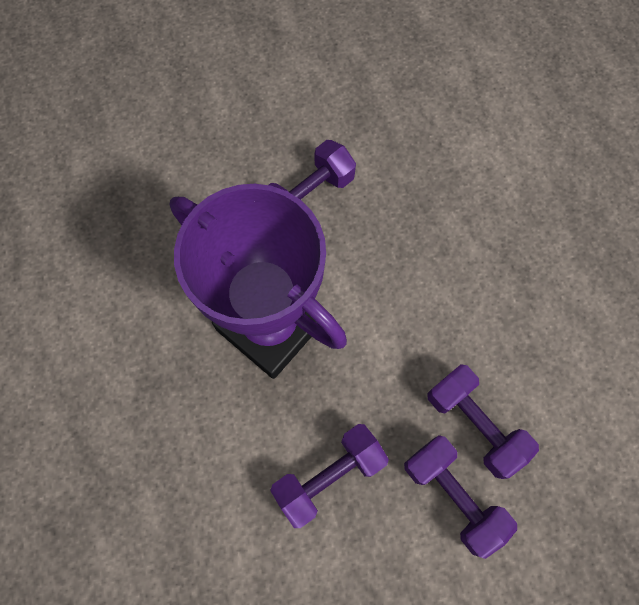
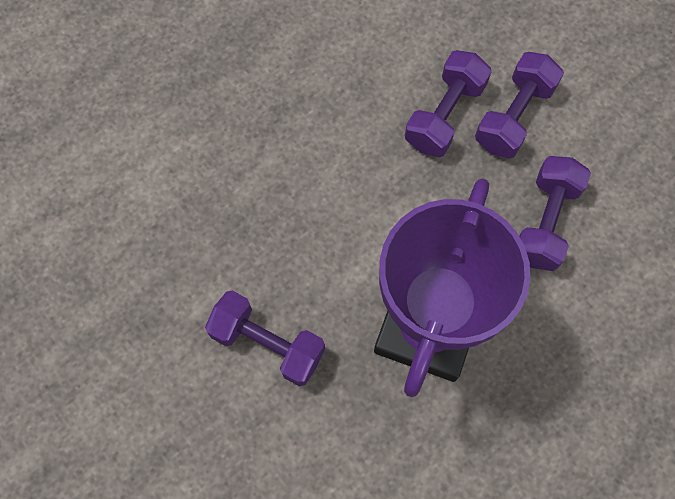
camera: 110 degrees left, 0 degrees up
(329, 476) = (545, 222): purple dumbbell -> purple dumbbell turned 75 degrees clockwise

